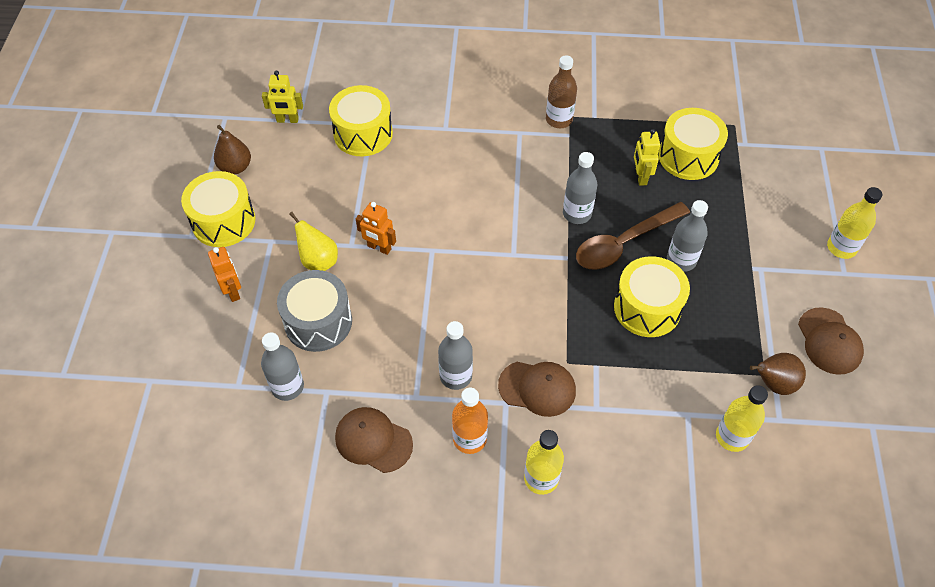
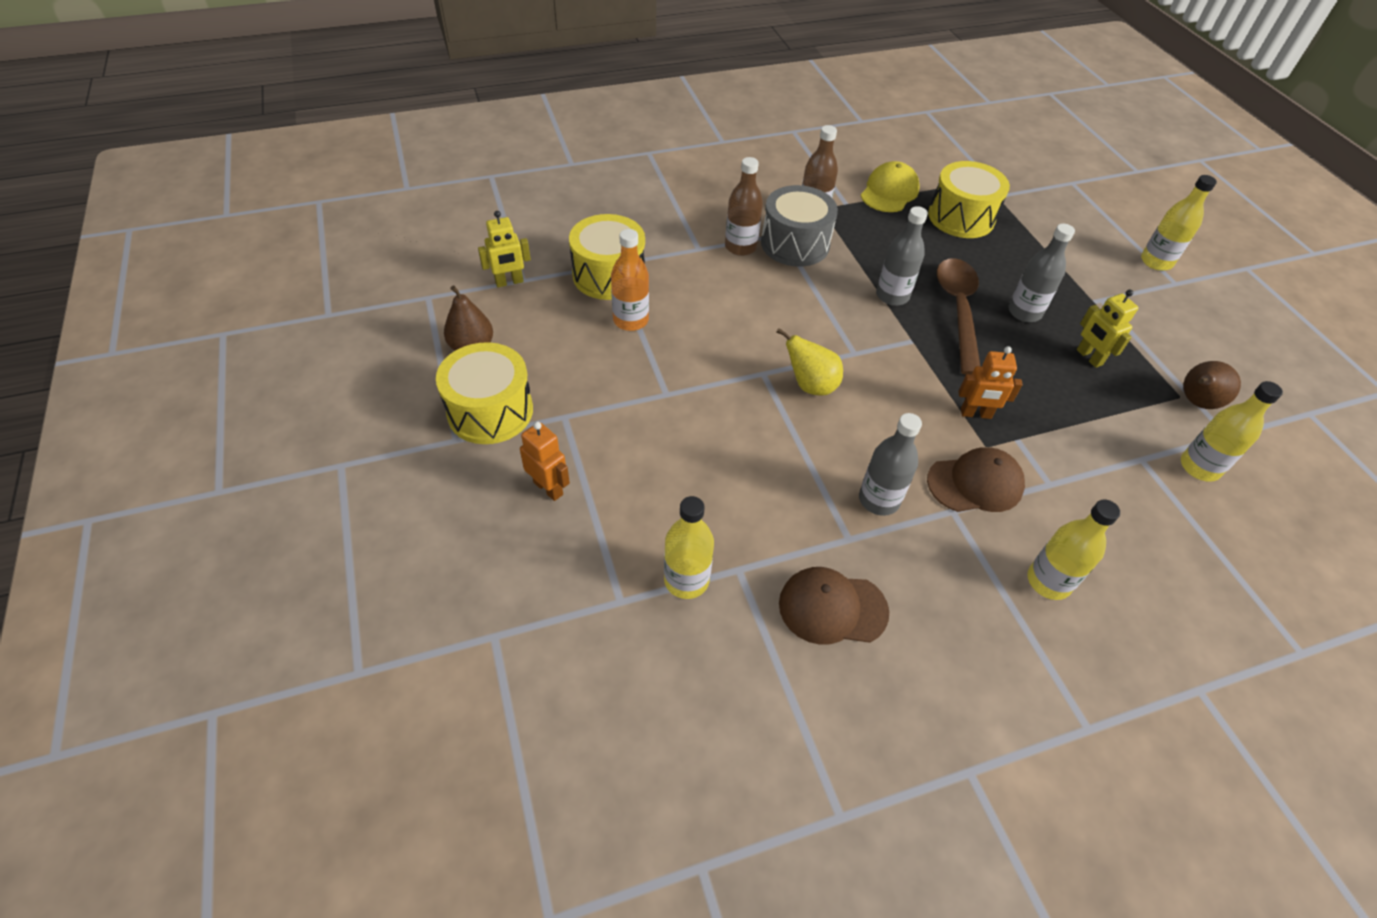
camera: 25 degrees left, 5 degrees down
(287, 387) = (686, 580): grey bottle -> yellow bottle
(318, 261) = (637, 422): yellow pear -> yellow pear (810, 385)
(318, 322) = (678, 490): grey drum -> grey drum (795, 244)
(379, 248) = (701, 387): orange robot -> orange robot (975, 414)
(469, 439) = (941, 565): orange bottle -> orange bottle (630, 320)
(479, 135) = (740, 247): none -> brown bottle
(624, 243) = (958, 311): brown spoon -> brown spoon turned 150 degrees clockwise
(640, 115) = (889, 192): none -> yellow cap
(640, 177) = (930, 246): yellow robot -> yellow robot (1089, 357)
(647, 308) = (1026, 366): yellow drum -> none
(829, 341) = (1212, 347): brown cap -> none

